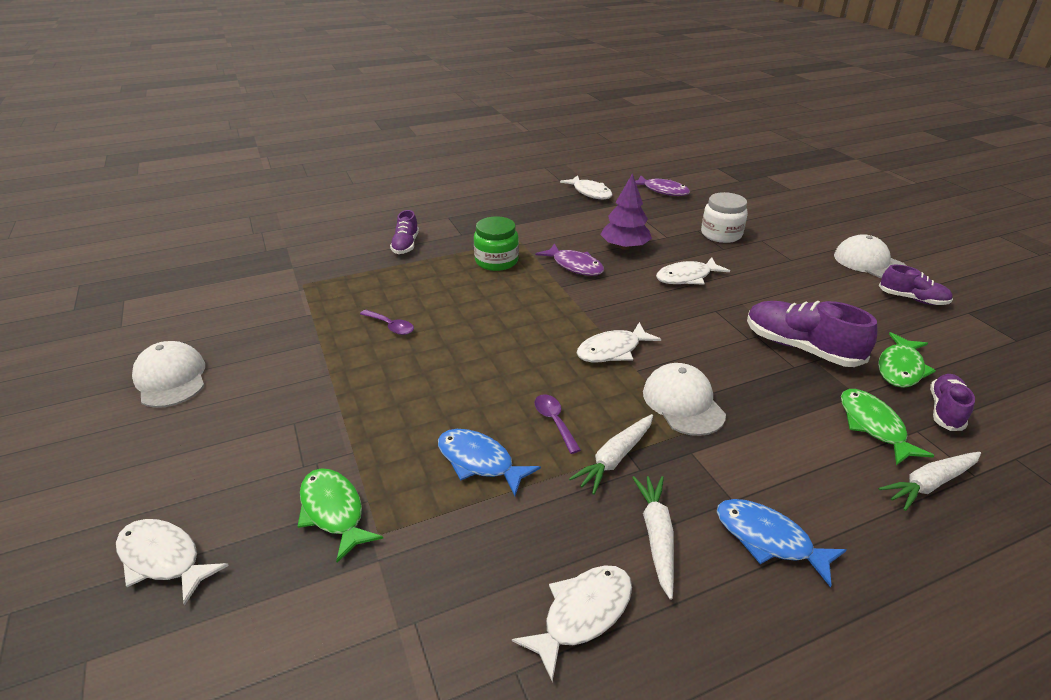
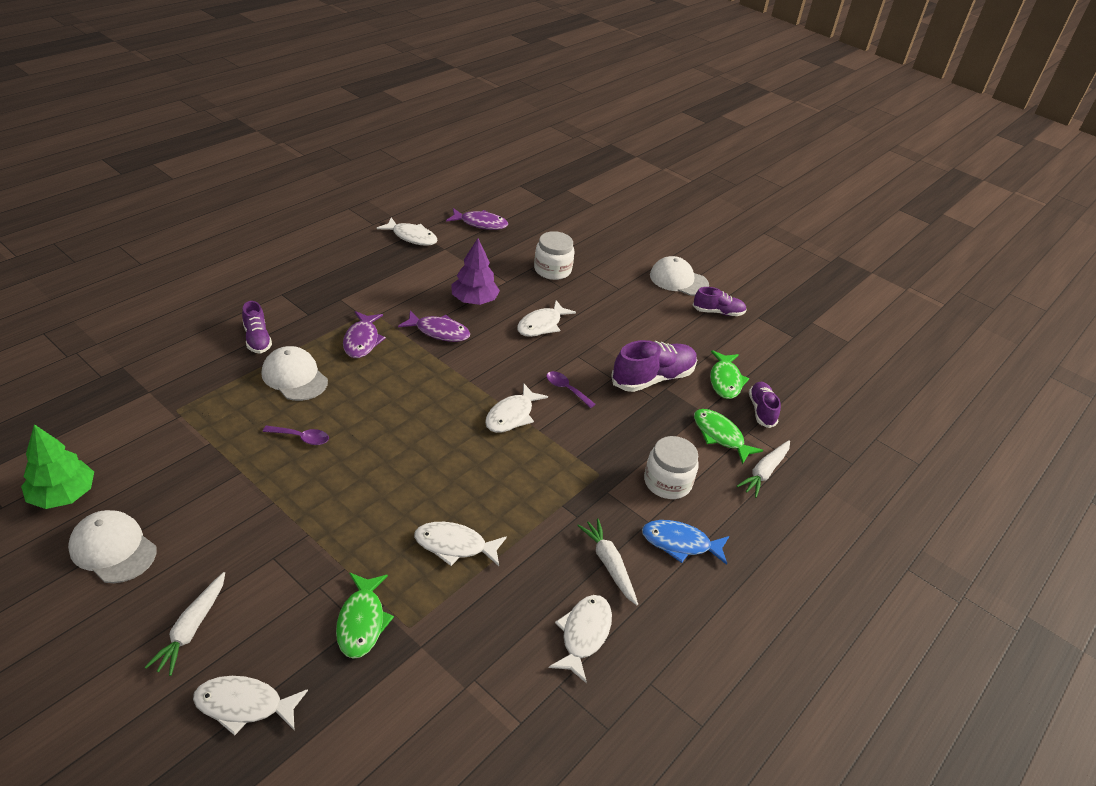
camera: 30 degrees left, 5 degrees up
(169, 328) = (63, 495): none -> green tree
(334, 511) = (362, 622): green fish -> green fish turned 120 degrees counterclockwise
(479, 461) = (454, 546): blue fish -> white fish
(496, 261) = (362, 341): green jar -> purple fish
(554, 421) = (496, 494): purple spoon -> purple spoon (566, 389)
(615, 458) = (555, 513): white carrot -> white carrot (191, 628)
(683, 403) = (585, 451): white cap -> white cap (294, 377)
(778, 461) = (667, 482): none -> white jar
(800, 348) = (653, 378): purple shoe -> purple shoe turned 135 degrees clockwise

